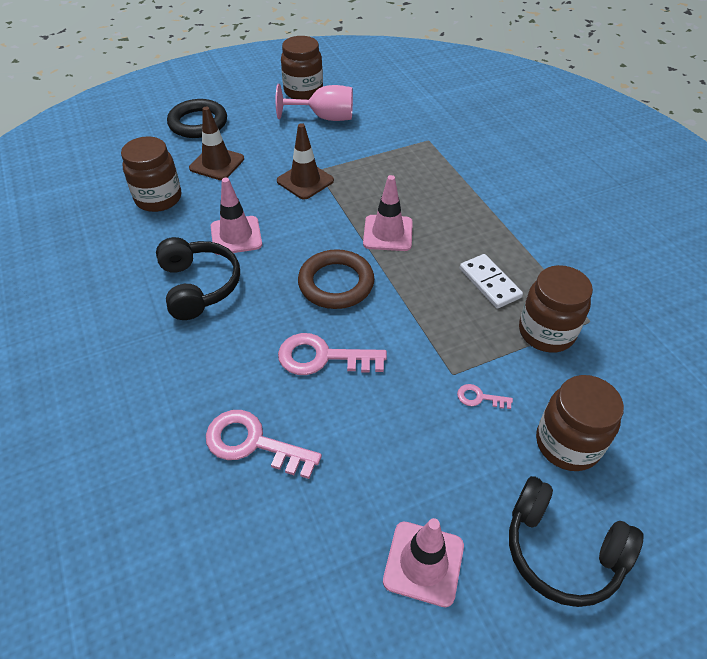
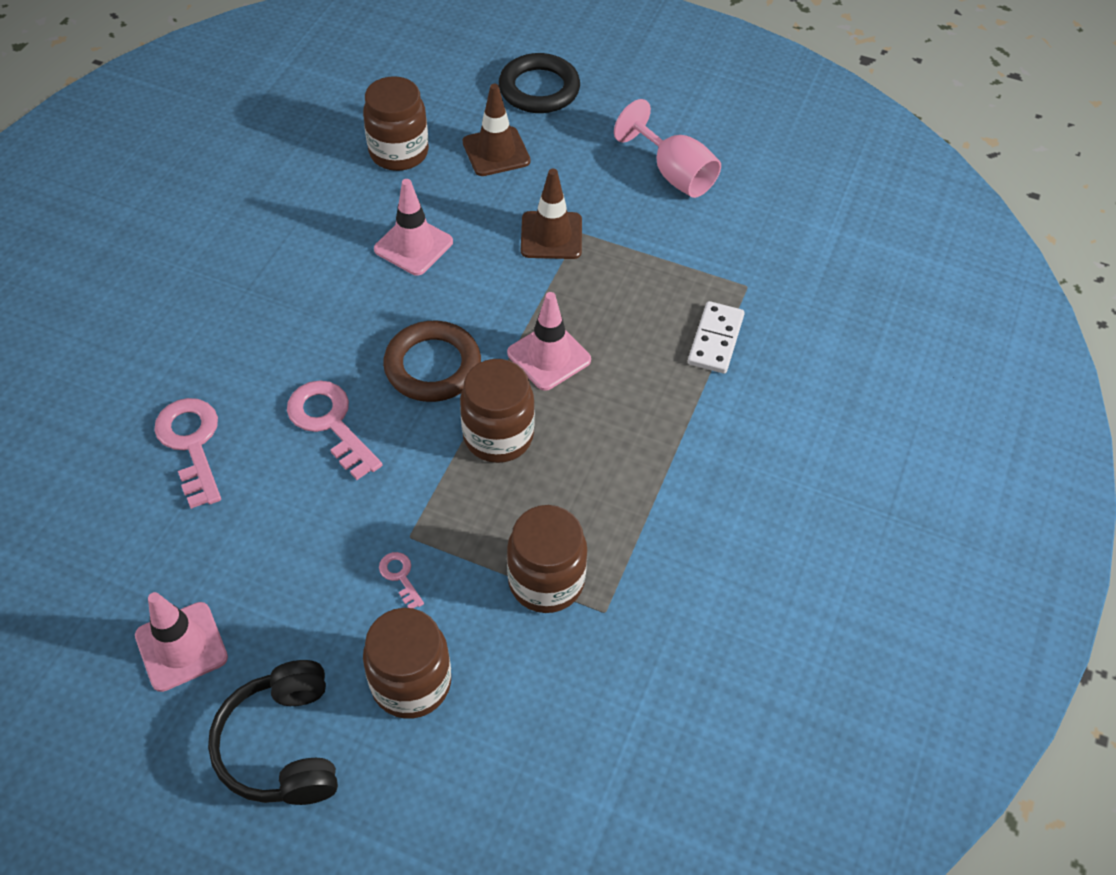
camera: 45 degrees right, 5 degrees up
(199, 286) = (322, 271): black headphones -> none
(303, 91) = (697, 124): brown jar -> brown jar (498, 436)
(489, 283) = (568, 489): white domino -> white domino (715, 340)

